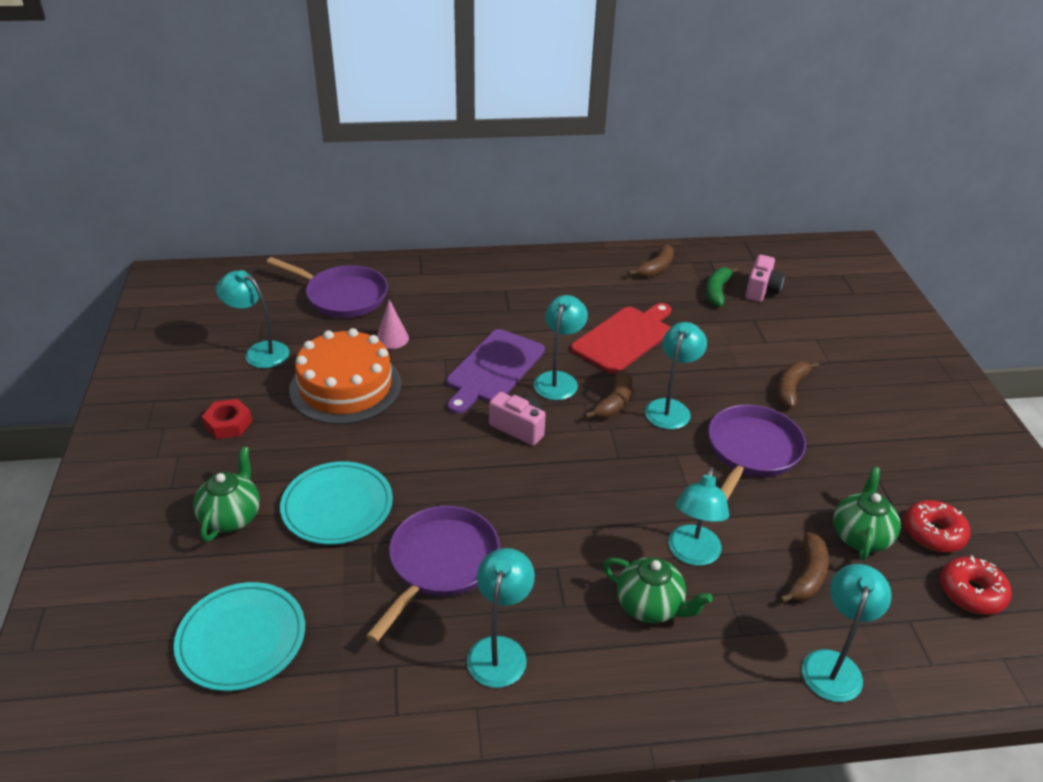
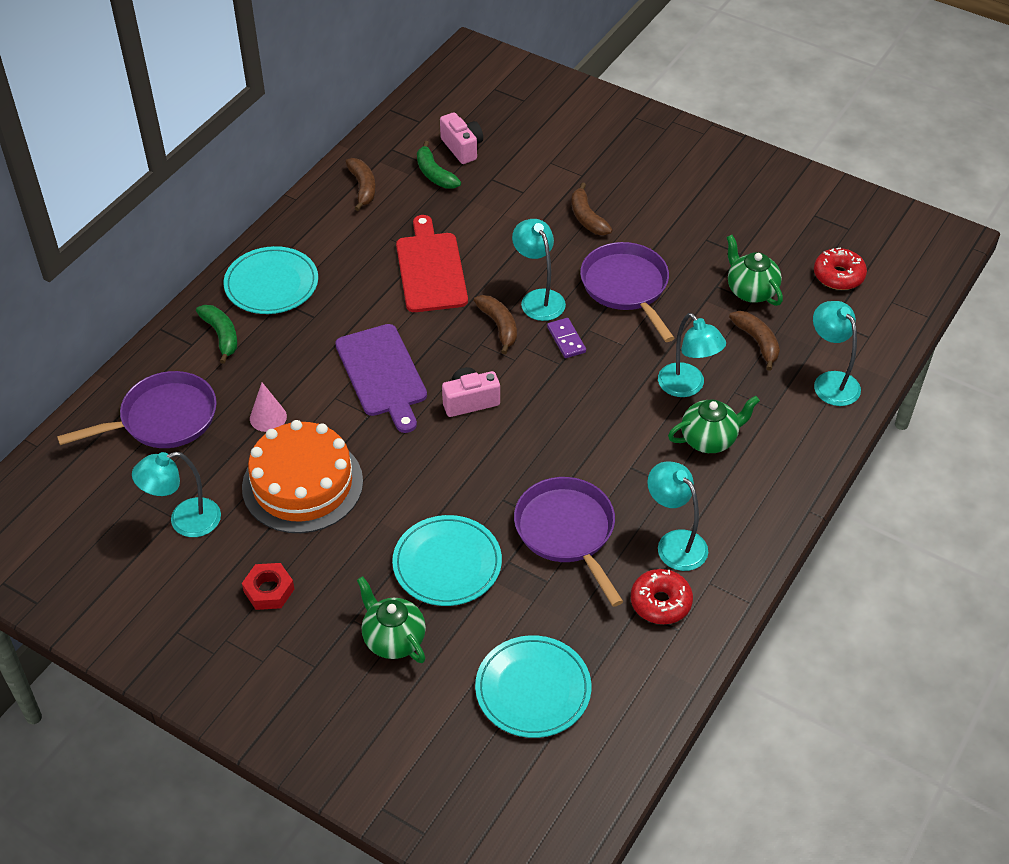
camera: 50 degrees left, 10 degrees up
(443, 281) = (221, 335): none -> green banana
(515, 277) = (271, 284): none -> turquoise plate
(558, 380) = (438, 342): turquoise lamp -> none
(648, 447) = (566, 339): none -> purple domino
(933, 533) = (781, 254): red donut -> red donut (660, 602)

